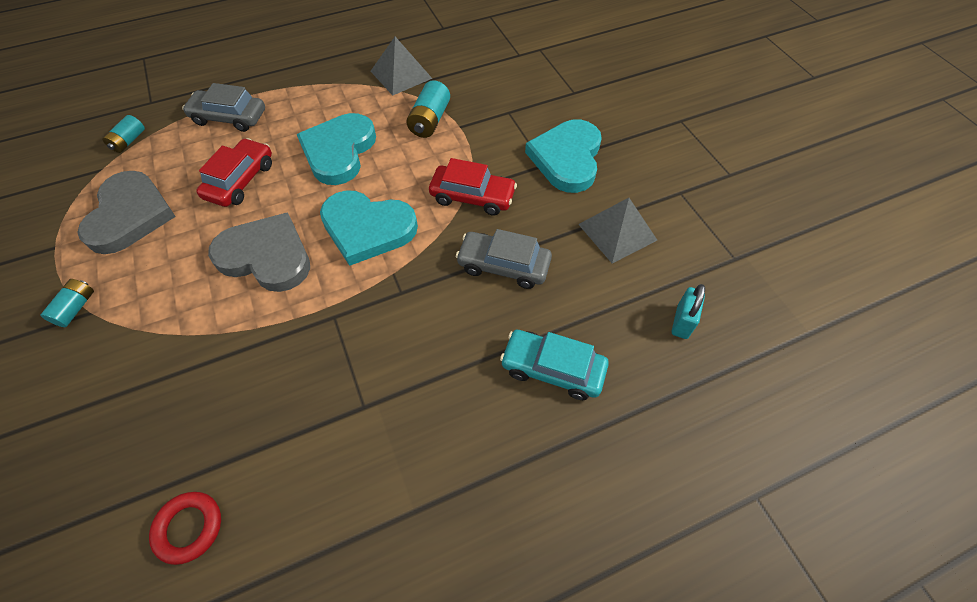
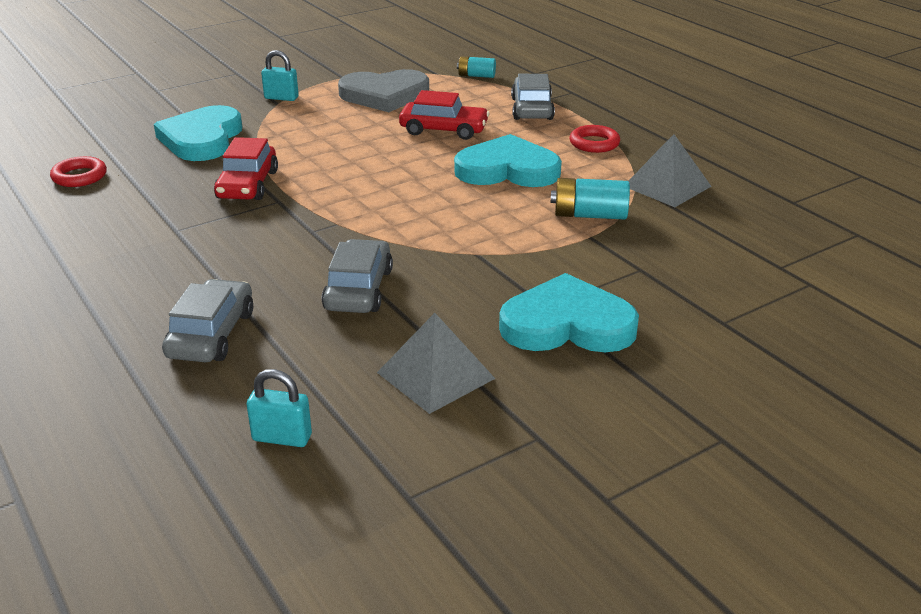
camera: 80 degrees right, 25 degrees down
(76, 308) = (281, 98): turquoise battery -> turquoise padlock
(266, 256) = (348, 158): grey heart -> none
(316, 95) = (594, 143): none -> red ring
(367, 228) = (396, 201): turquoise heart -> turquoise heart (202, 139)
(472, 196) = (466, 258): red car -> red car (248, 185)
(552, 369) = (211, 334): turquoise car -> grey car

